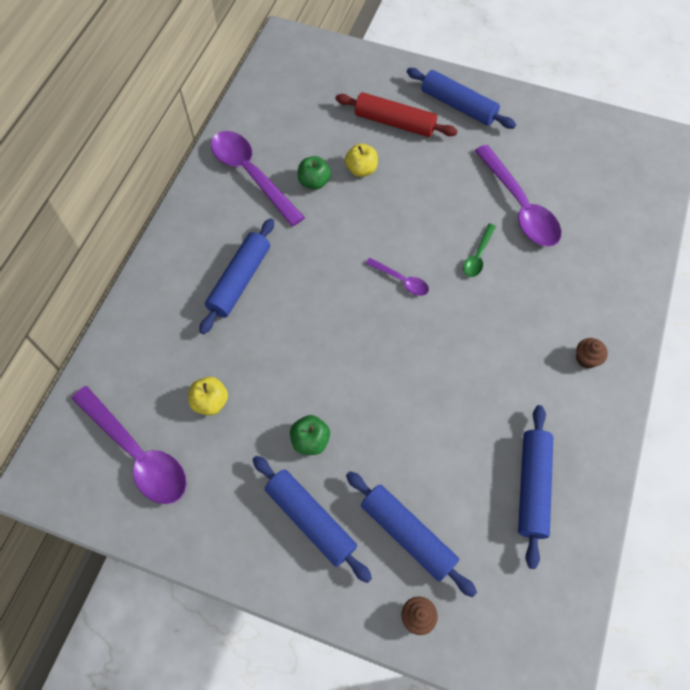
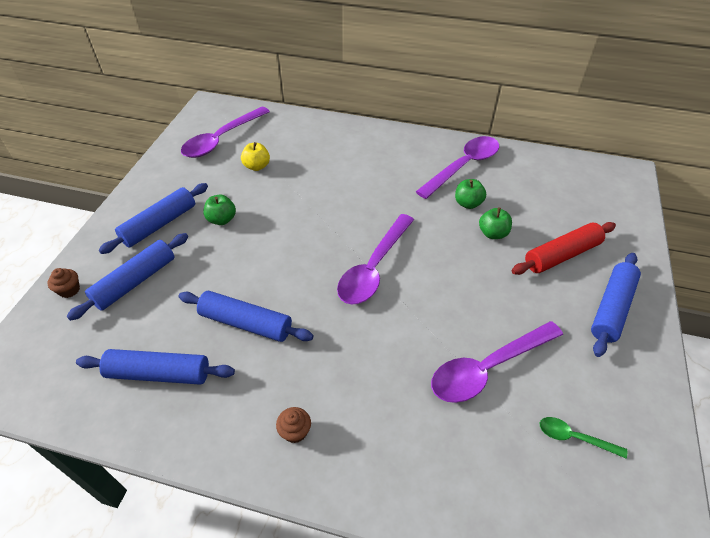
camera: 85 degrees right, 15 degrees down
(240, 280) = (359, 170): blue rolling pin -> blue rolling pin (246, 323)
(361, 169) = (492, 233): yellow apple -> green apple
(394, 123) = (561, 255): red rolling pin -> red rolling pin turned 45 degrees clockwise
(401, 280) = (373, 268): purple spoon -> purple spoon, size x2.05
(478, 256) = (412, 328): green spoon -> green spoon (574, 437)

